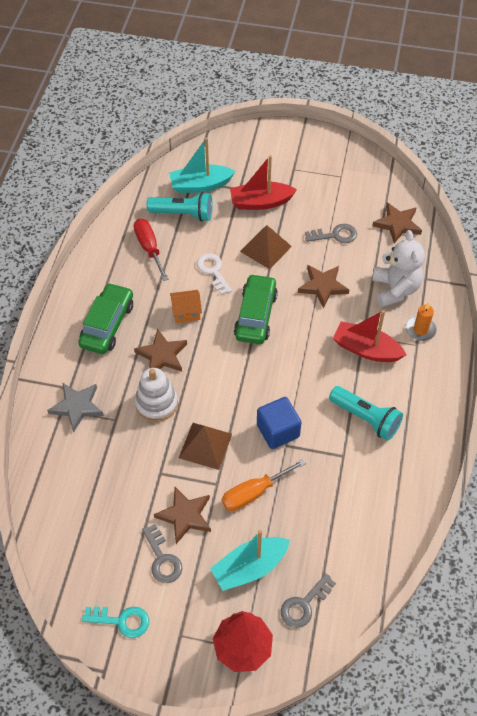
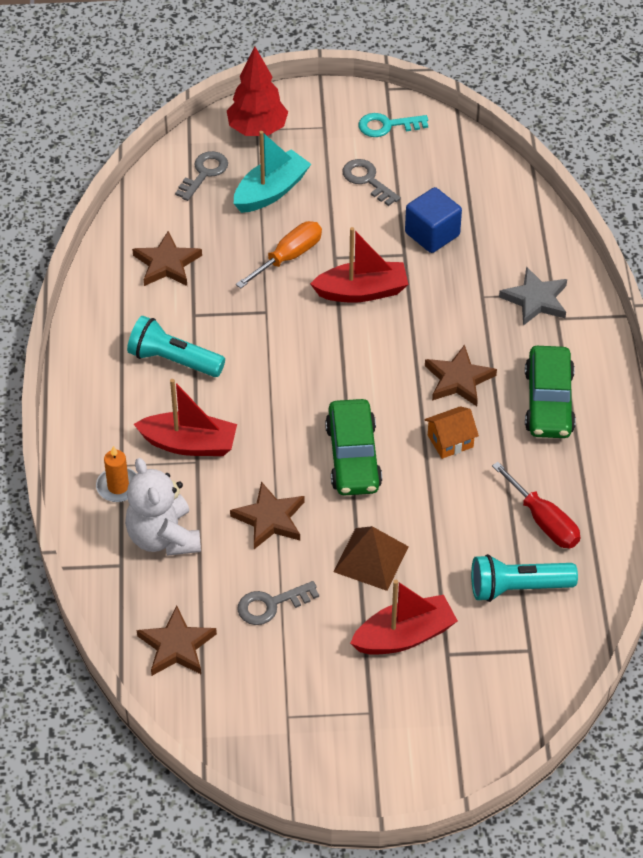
camera: 165 degrees right, 5 degrees down
(156, 403) = (440, 323): white stacking toy -> none
(185, 516) = (358, 221): brown star -> brown star (167, 264)
(200, 185) = (512, 645): turquoise boat -> none
(205, 445) = (362, 291): brown pyramid -> red boat
(213, 271) = (436, 507): white key -> none
(278, 431) = (279, 324): blue cube -> blue cube (432, 234)

